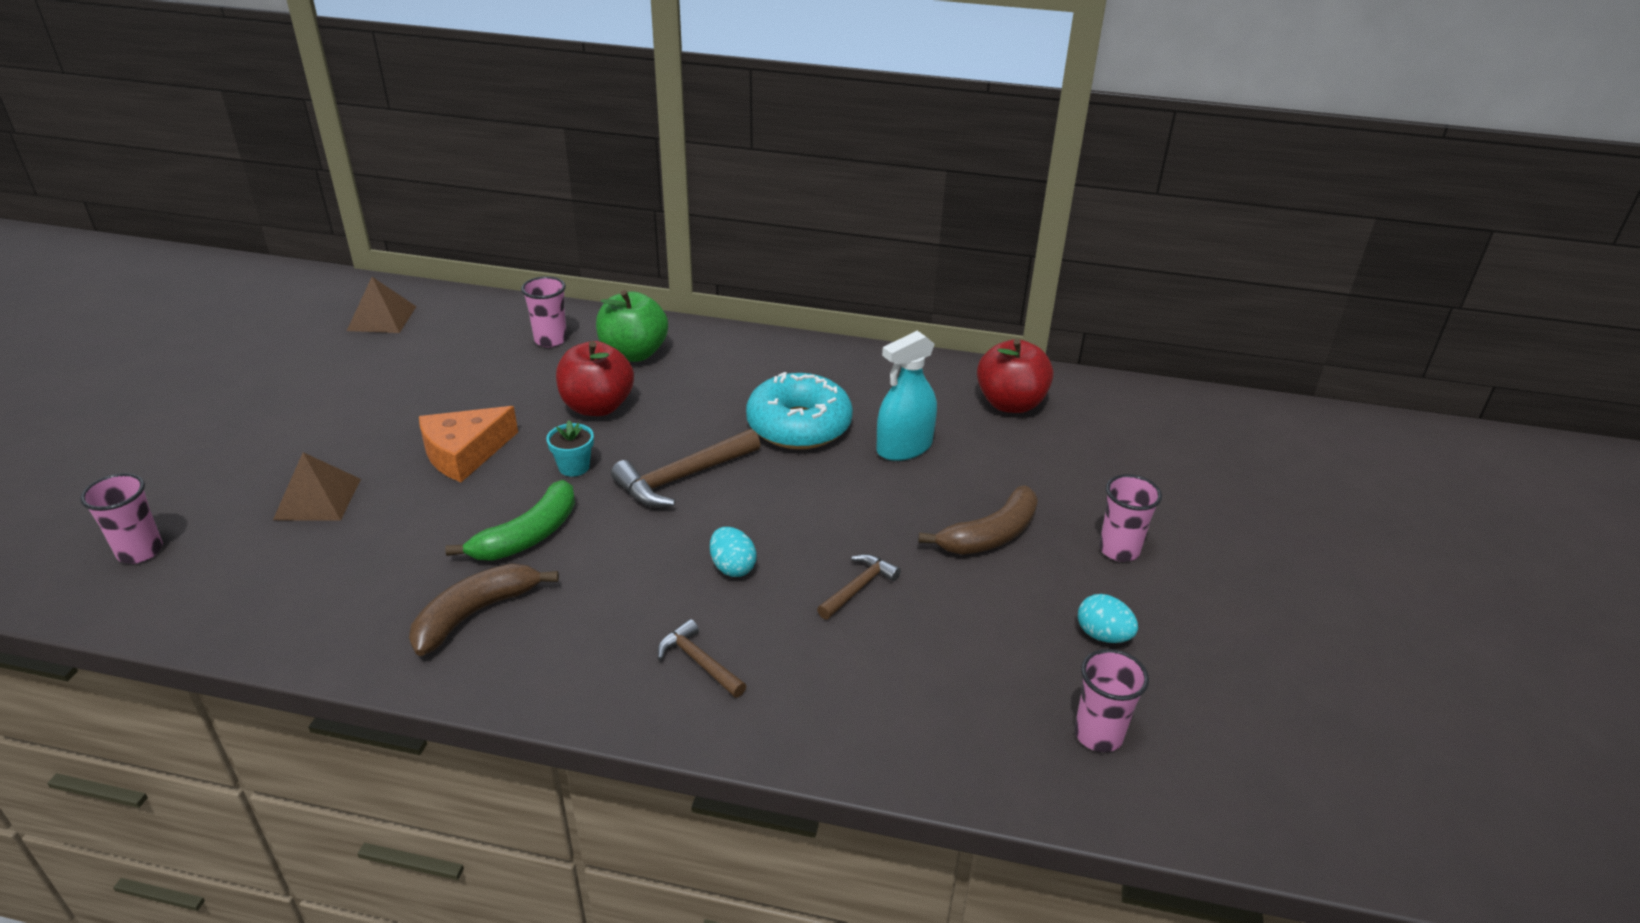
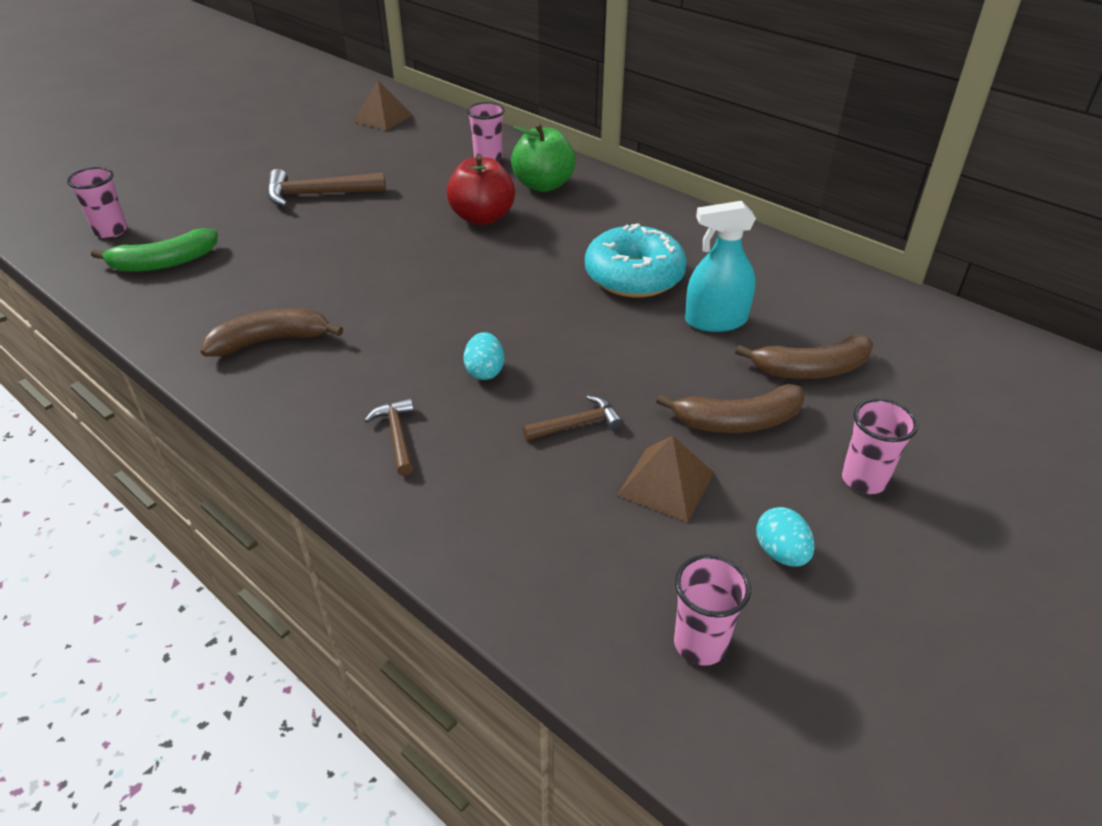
camera: 30 degrees right, 5 degrees up
(318, 499) = (239, 229): brown pyramid -> brown pyramid (666, 483)
(464, 453) = (359, 225): orange cheese -> none
(528, 536) = (353, 297): green banana -> green banana (164, 263)
(574, 467) = (428, 257): turquoise flower pot -> none
(682, 478) = (503, 289): brown hammer -> brown hammer (318, 194)
(1010, 403) = (853, 312): red apple -> none
(1014, 467) = (811, 369): none -> brown banana

